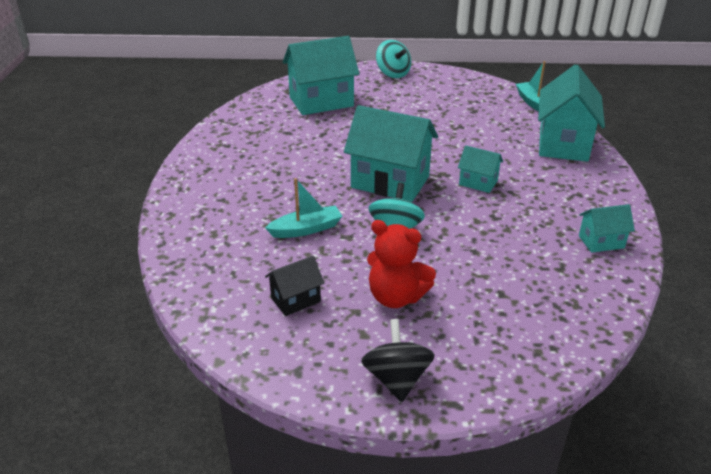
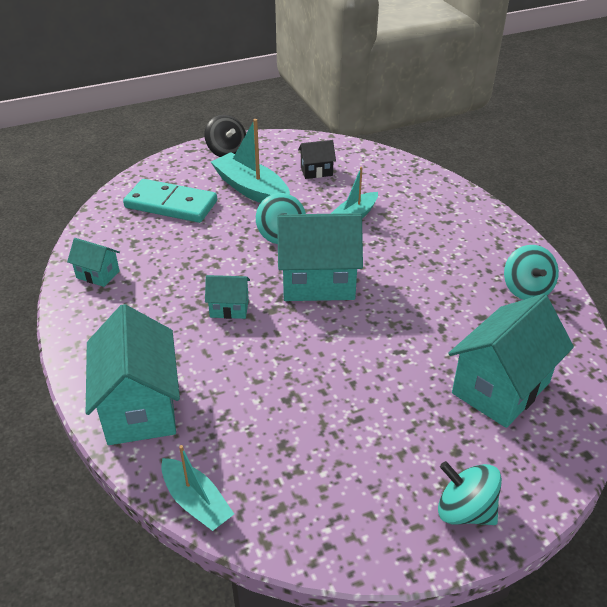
camera: 155 degrees right, 5 degrees up
(233, 138) = (526, 289): none -> turquoise spinning top
(295, 300) = (316, 171): black house -> black house turned 45 degrees clockwise
(396, 297) = (251, 189): red teddy bear -> turquoise boat
(507, 305) = (171, 204): none -> turquoise domino
(601, 242) = (98, 274): turquoise house -> turquoise house turned 60 degrees clockwise

